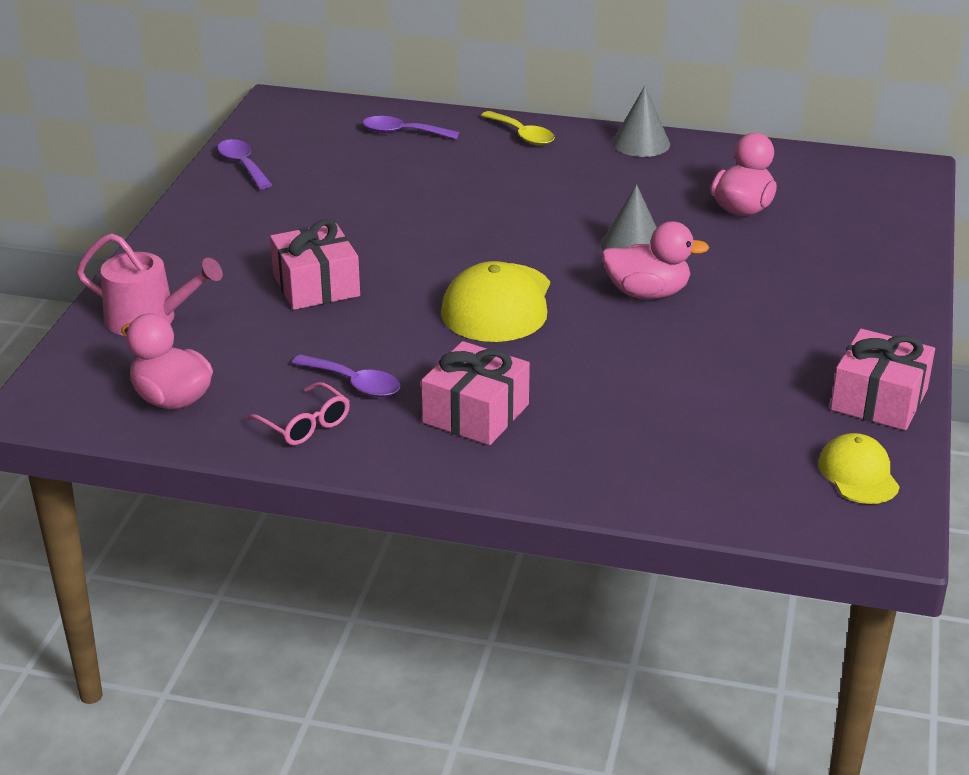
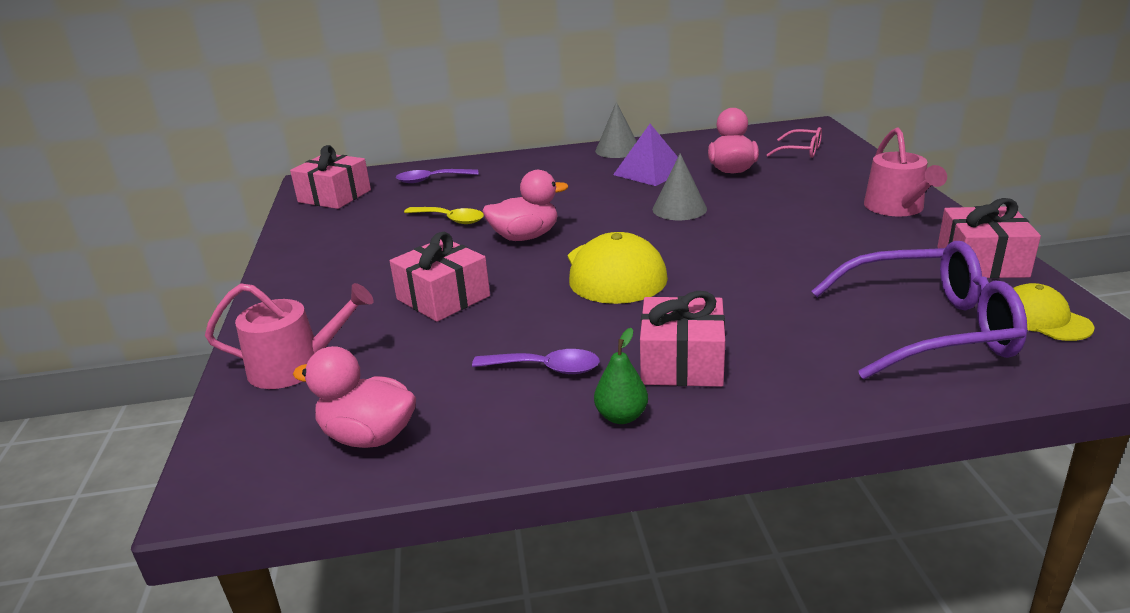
camera: 20 degrees left, 5 degrees down
(242, 165) = (310, 227): purple spoon -> none
(289, 129) = (334, 196): none -> pink gift
(304, 425) = (528, 420): pink glasses -> pink glasses (801, 151)
(382, 444) = (621, 416): none -> green pear
(522, 135) = (526, 163): yellow spoon -> yellow spoon (450, 219)
(647, 293) = (725, 236): pink duck -> pink duck (525, 237)
(648, 186) = (650, 172): none -> purple pyramid
(735, 450) = (929, 329): none -> purple glasses
(870, 311) = (897, 208): none -> pink watering can

